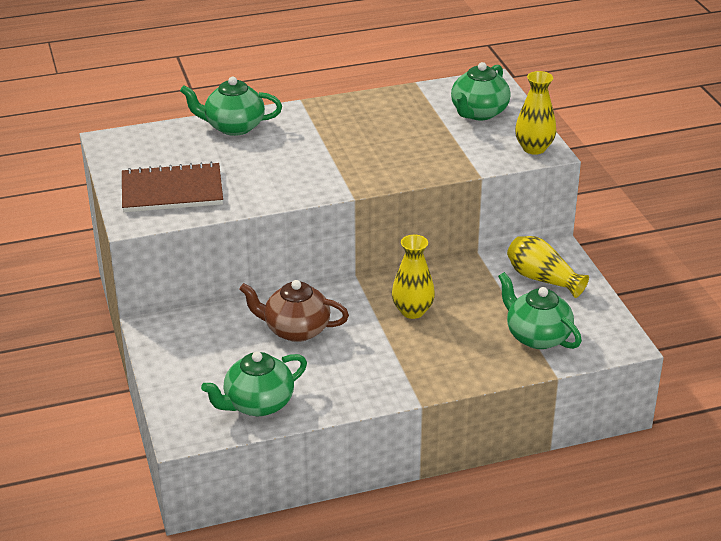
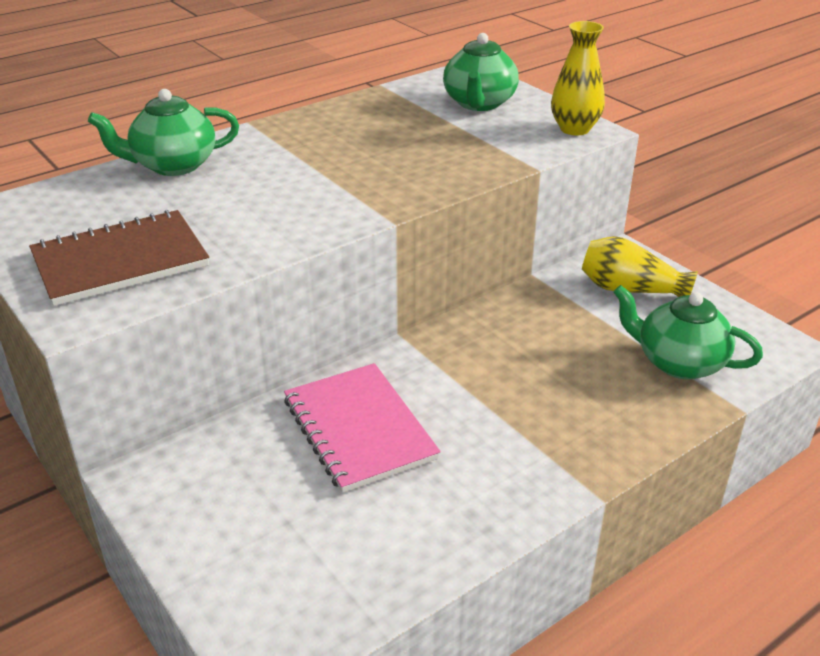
camera: 20 degrees left, 0 degrees up
(258, 404) = (364, 565): green teapot -> none
(295, 330) = (359, 429): brown teapot -> pink notebook
(412, 311) = (502, 365): yellow vase -> none

